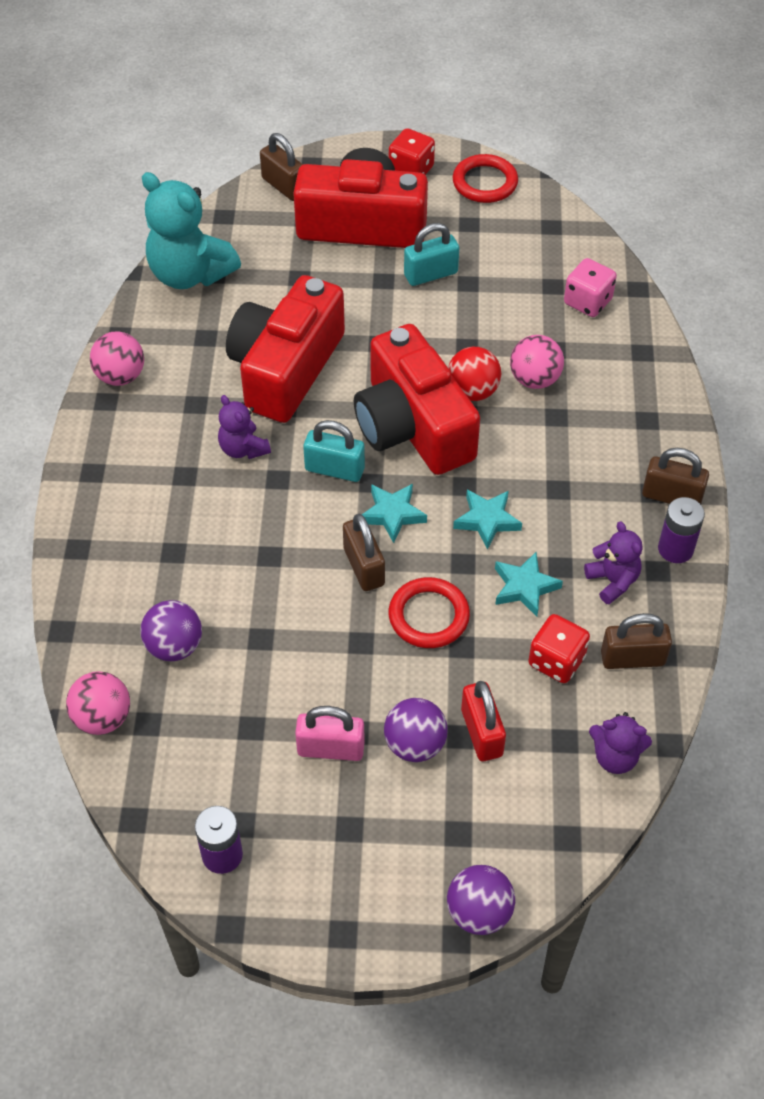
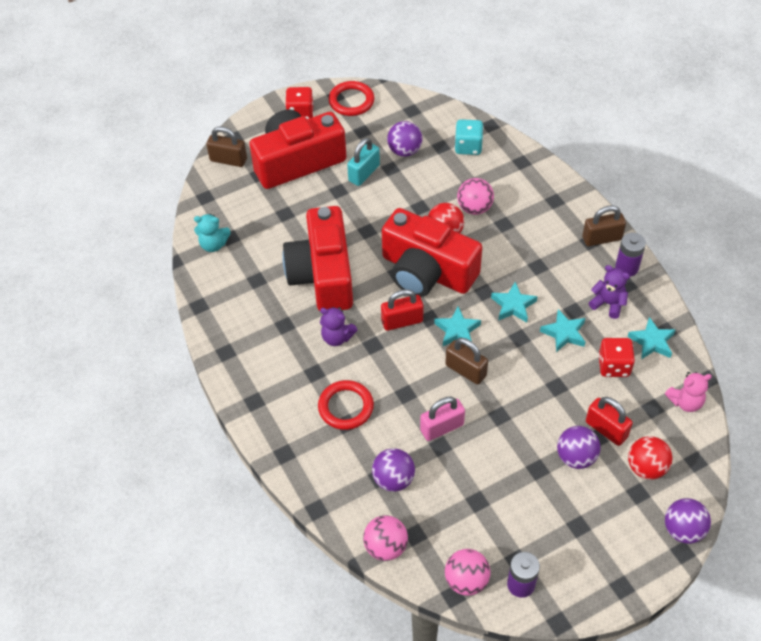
camera: 30 degrees left, 0 degrees up
(120, 376) = (222, 331): pink ball -> pink ball (466, 580)
(190, 274) = (213, 244): turquoise teddy bear -> turquoise teddy bear, size x0.52
(331, 748) = (532, 487): pink padlock -> pink padlock (442, 427)
(334, 469) = (402, 321): turquoise padlock -> red padlock
(428, 616) = (525, 379): red ring -> red ring (346, 407)
(495, 808) = (646, 467): none -> red ball
(502, 270) = (404, 151): none -> purple ball
(587, 302) = (468, 146): pink dice -> turquoise dice
(615, 757) = (685, 402): purple teddy bear -> pink teddy bear
(632, 658) = (652, 342): brown padlock -> turquoise star

